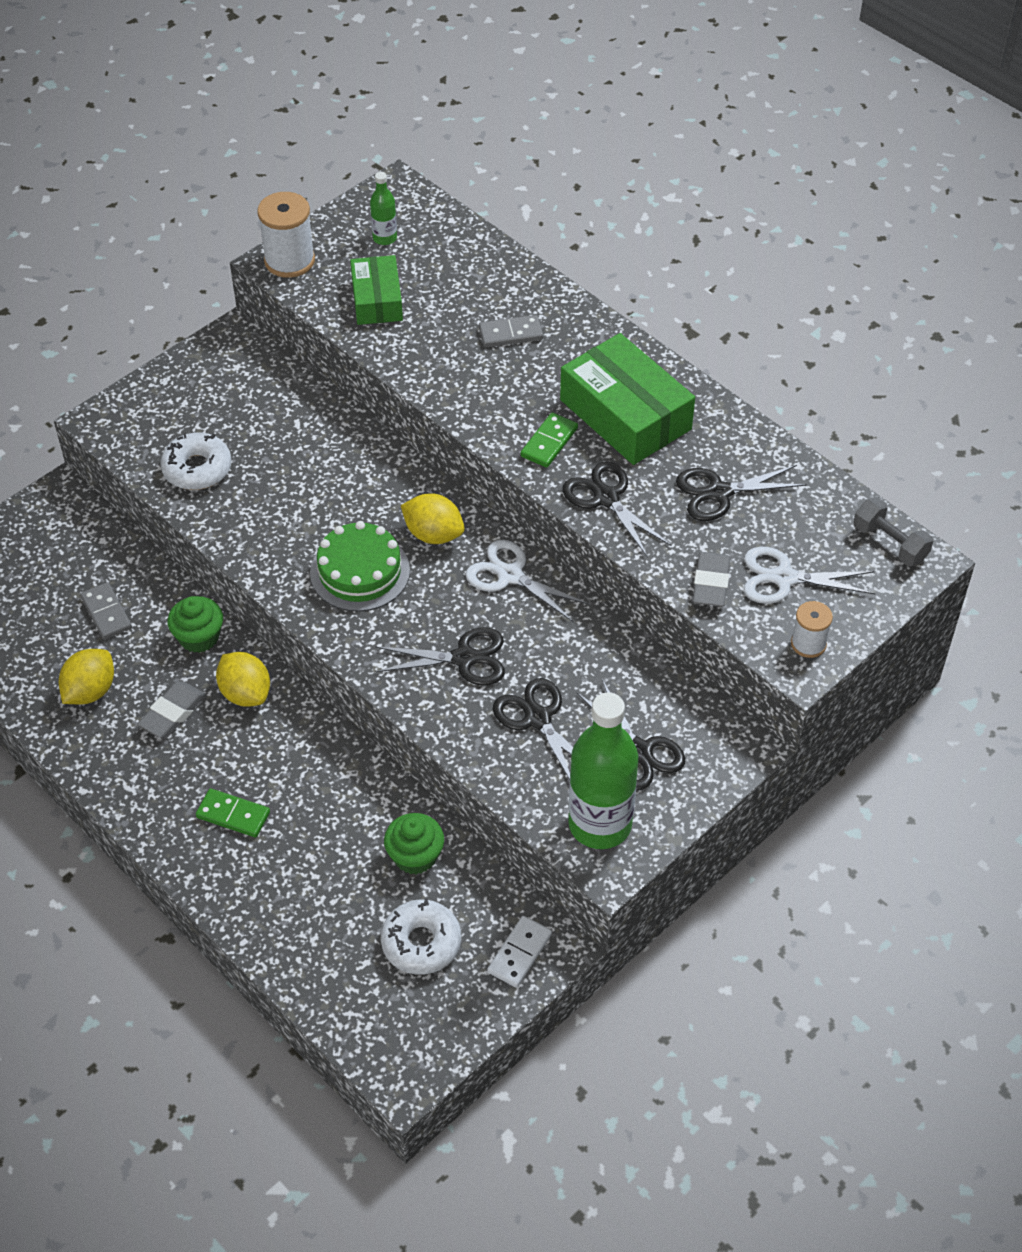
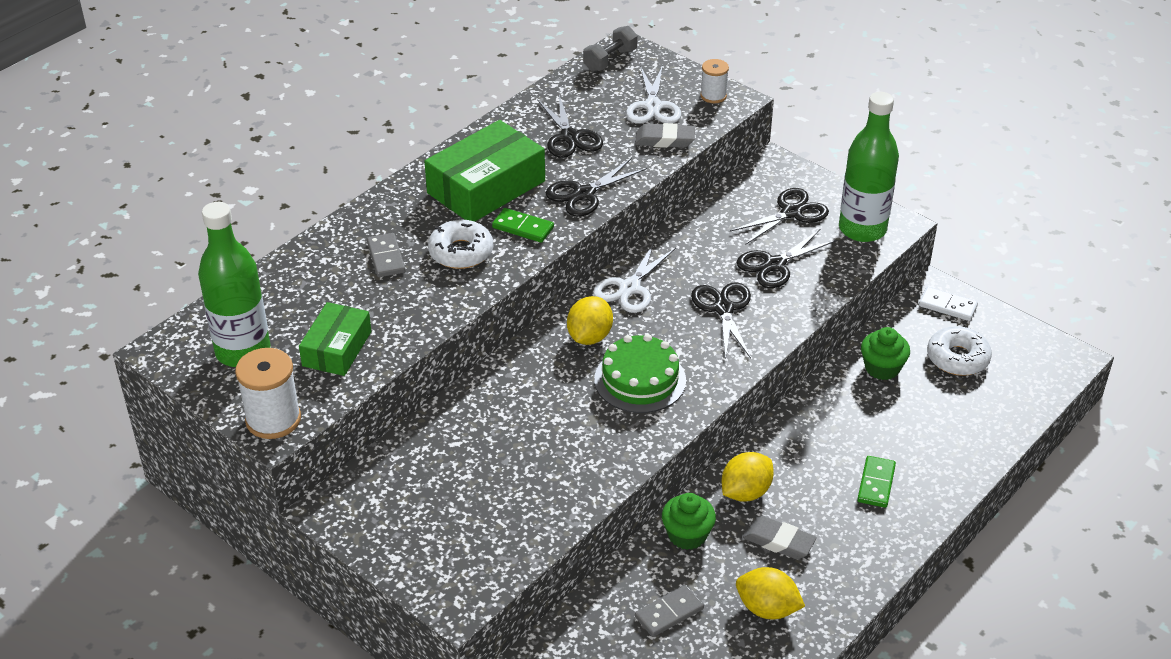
camera: 95 degrees left, 10 degrees down
(197, 469) = (523, 511): white donut -> white donut (461, 252)
(377, 300) = (337, 348): green box -> green box turned 60 degrees counterclockwise
(385, 238) = (243, 351): green bottle -> green bottle, size x2.15

